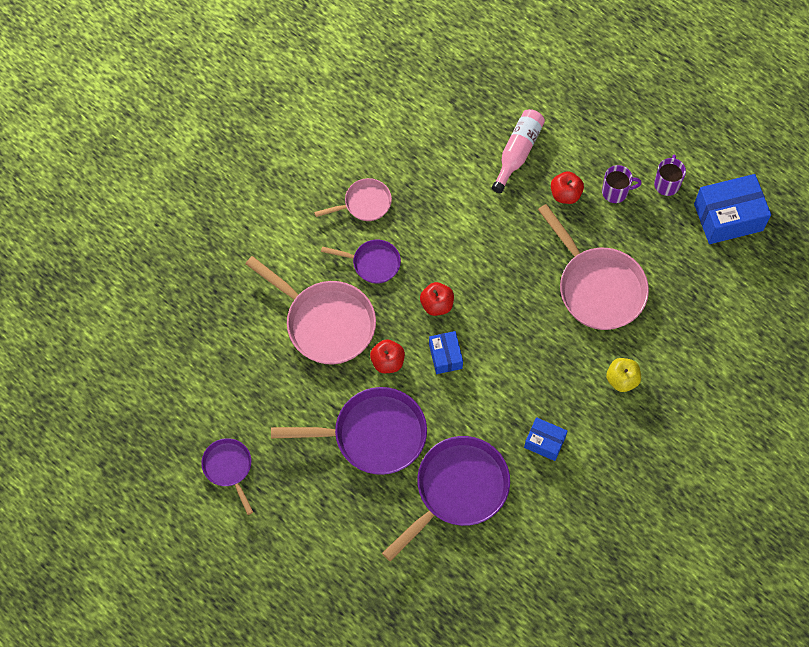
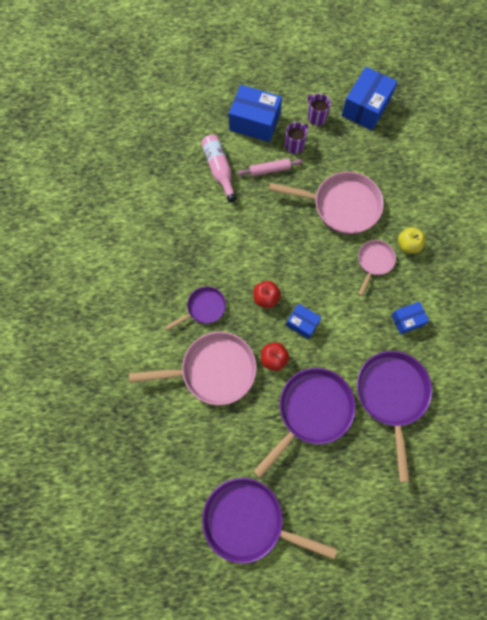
camera: 45 degrees left, 5 degrees up
(229, 468) = (249, 521): purple pan -> purple pan, size x1.84
(364, 203) = (162, 277): pink pan -> pink pan (374, 262)
(565, 194) = (270, 170): red apple -> pink rolling pin
(600, 136) = (255, 122): none -> blue box

